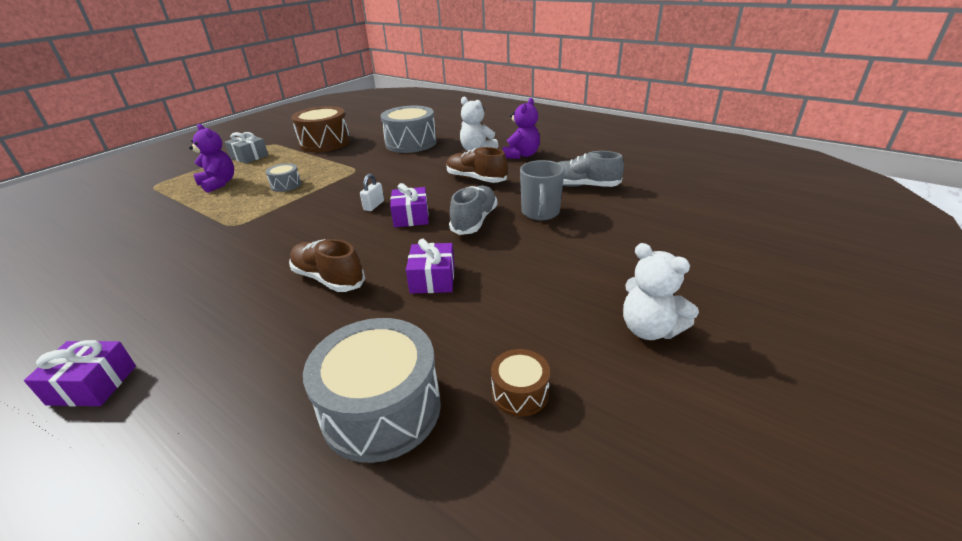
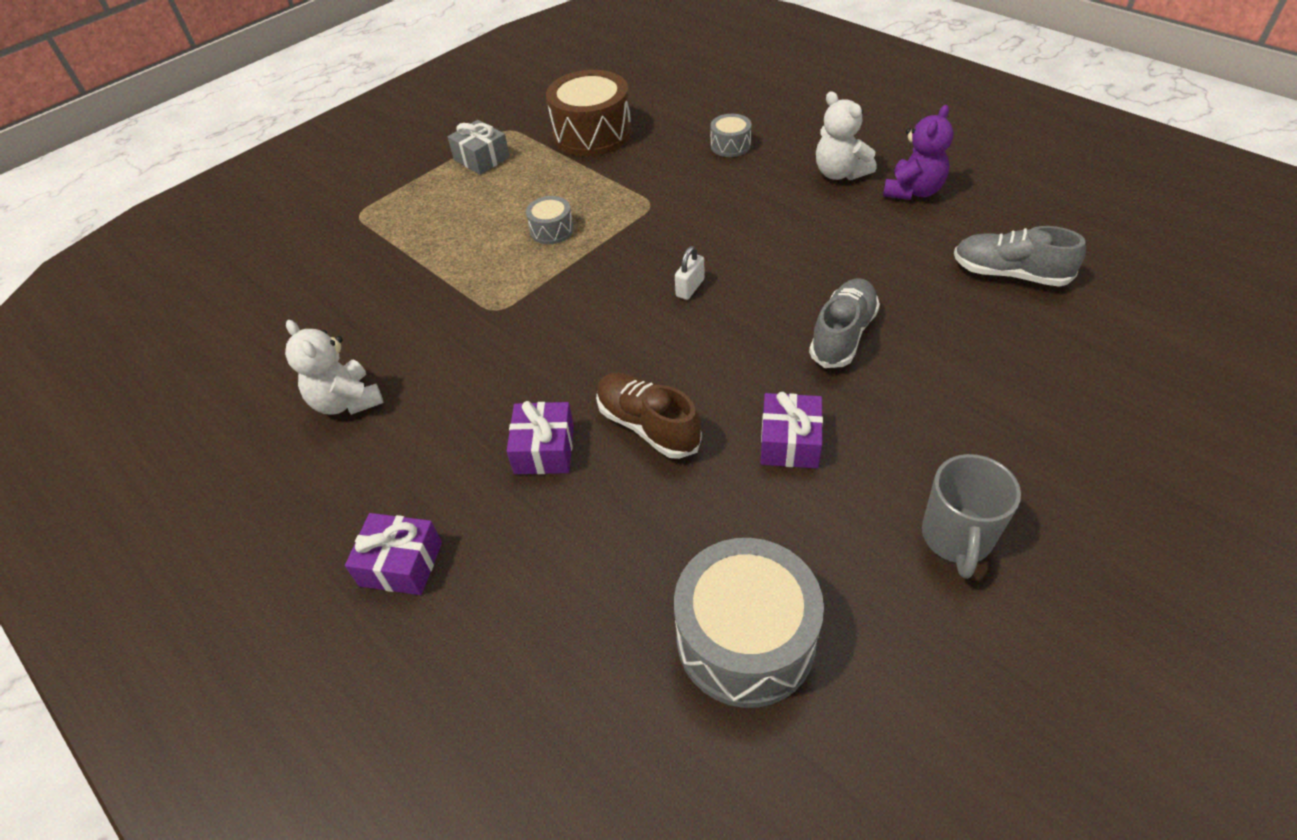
camera: 10 degrees right, 15 degrees up
(219, 184) = (452, 218): purple teddy bear -> none
(411, 143) = (730, 145): grey drum -> grey drum, size x0.49
(411, 217) = (748, 317): purple gift -> purple gift (544, 449)
(476, 179) = (841, 242): brown shoe -> none
(520, 393) = (912, 638): brown drum -> none
(540, 213) = (942, 328): grey mug -> grey mug (956, 538)
(649, 329) = (1087, 561): white teddy bear -> white teddy bear (346, 401)

